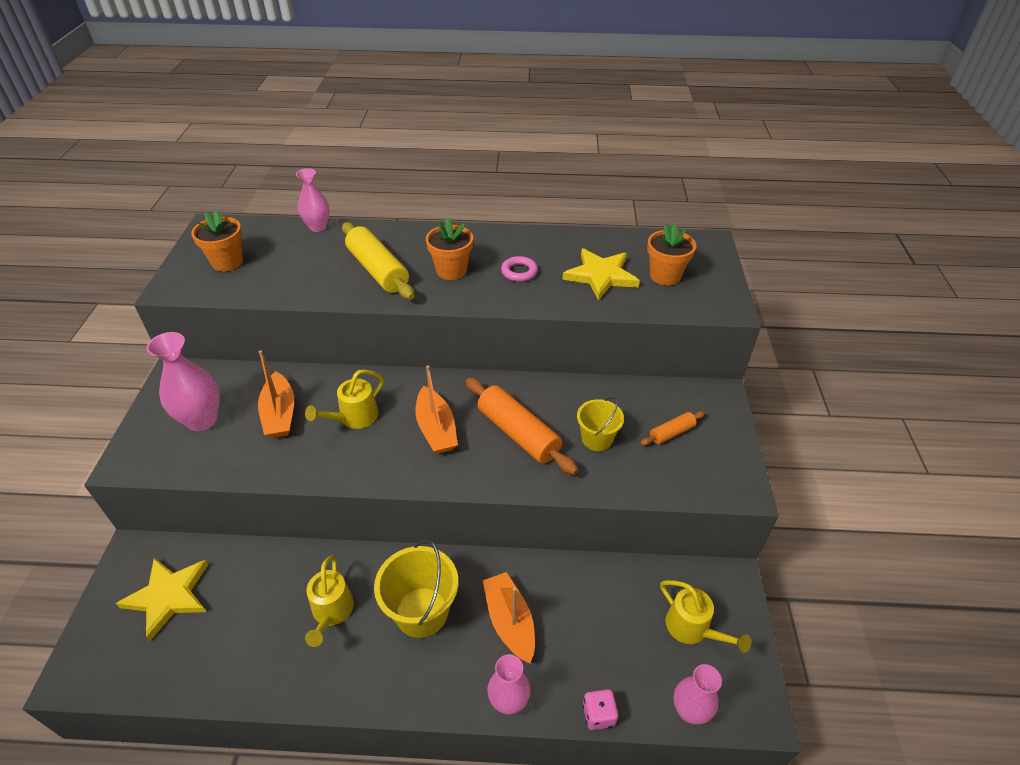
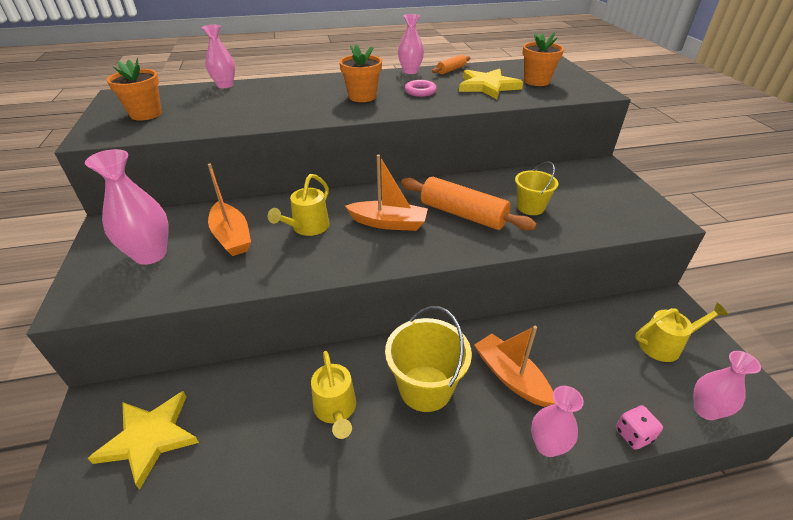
camera: 15 degrees left, 5 degrees down
(378, 270) = (296, 103): yellow rolling pin -> none
(436, 429) = (388, 223): orange boat -> orange boat turned 45 degrees counterclockwise
(526, 234) = (410, 71): none -> pink vase
(671, 433) = (586, 194): orange rolling pin -> orange rolling pin (451, 70)
(693, 629) = (665, 345): yellow watering can -> yellow watering can turned 45 degrees counterclockwise

